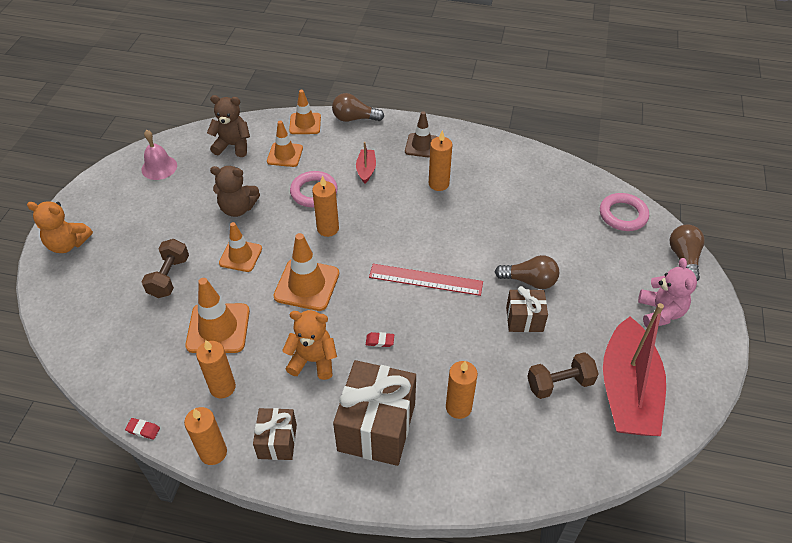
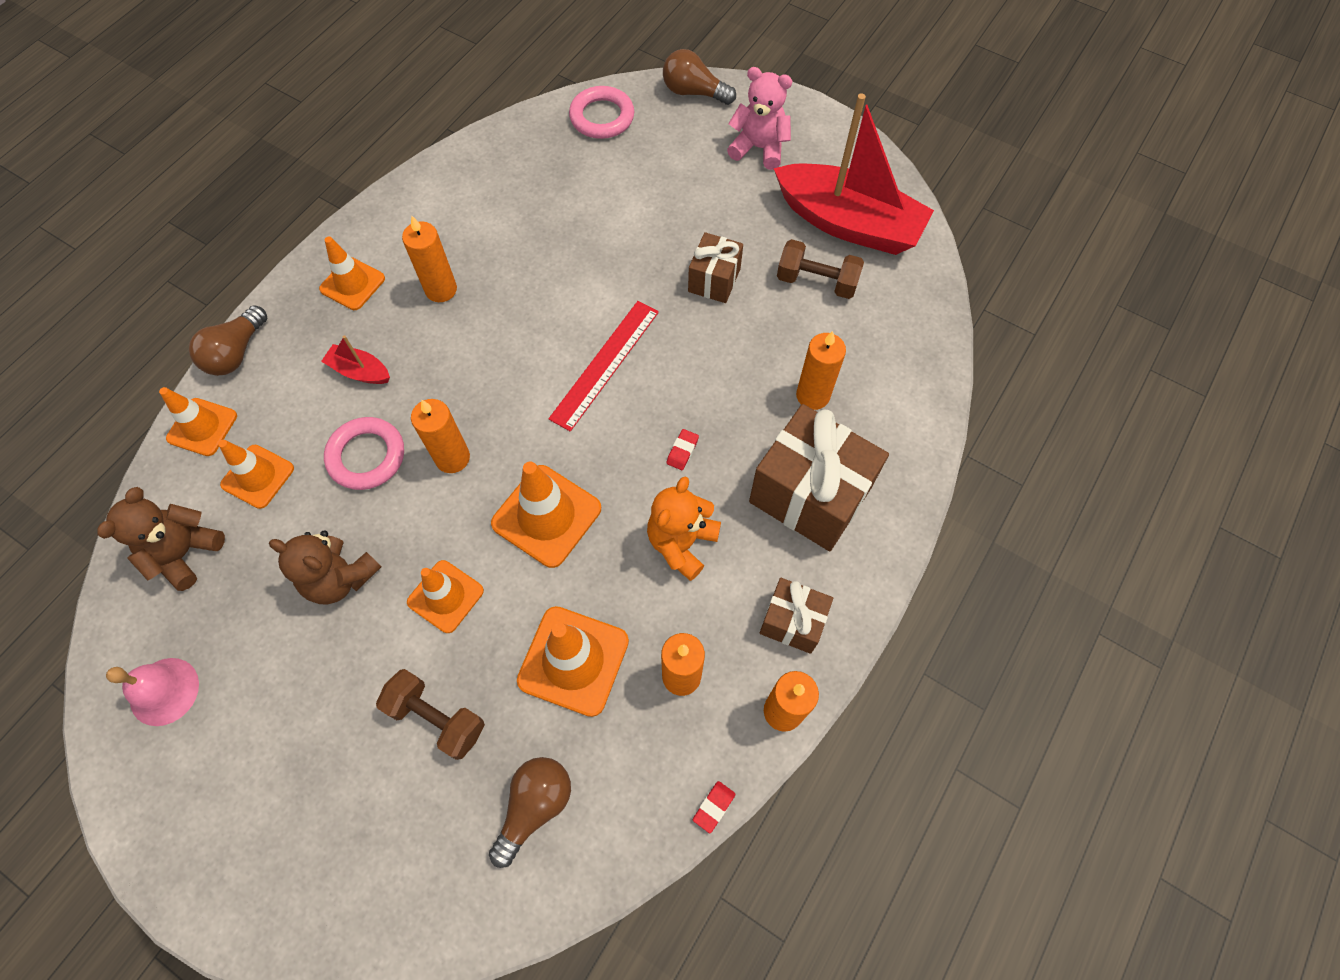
camera: 70 degrees left, 15 degrees up
(68, 244) = (271, 891): orange teddy bear -> none
(238, 208) = (340, 578): brown teddy bear -> brown teddy bear turned 90 degrees clockwise
(422, 145) = (352, 284): brown traffic cone -> orange traffic cone
(530, 281) = (659, 251): brown light bulb -> brown light bulb (534, 806)
(559, 383) = (816, 282): brown dumbbell -> brown dumbbell turned 75 degrees counterclockwise

